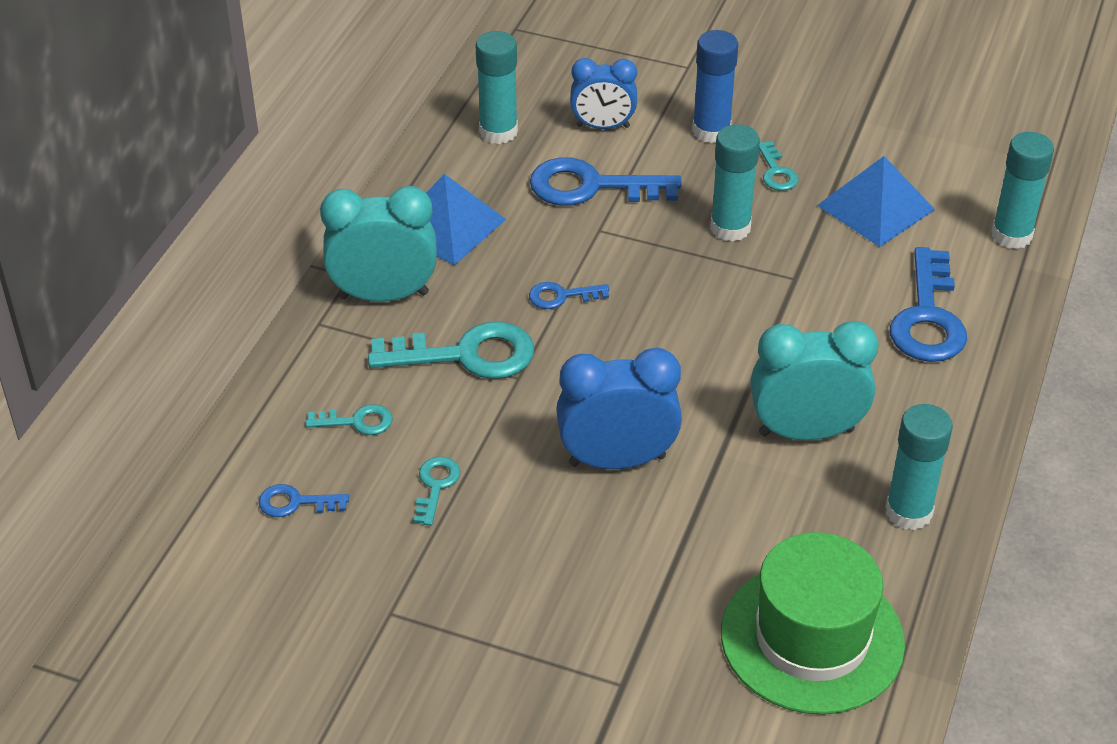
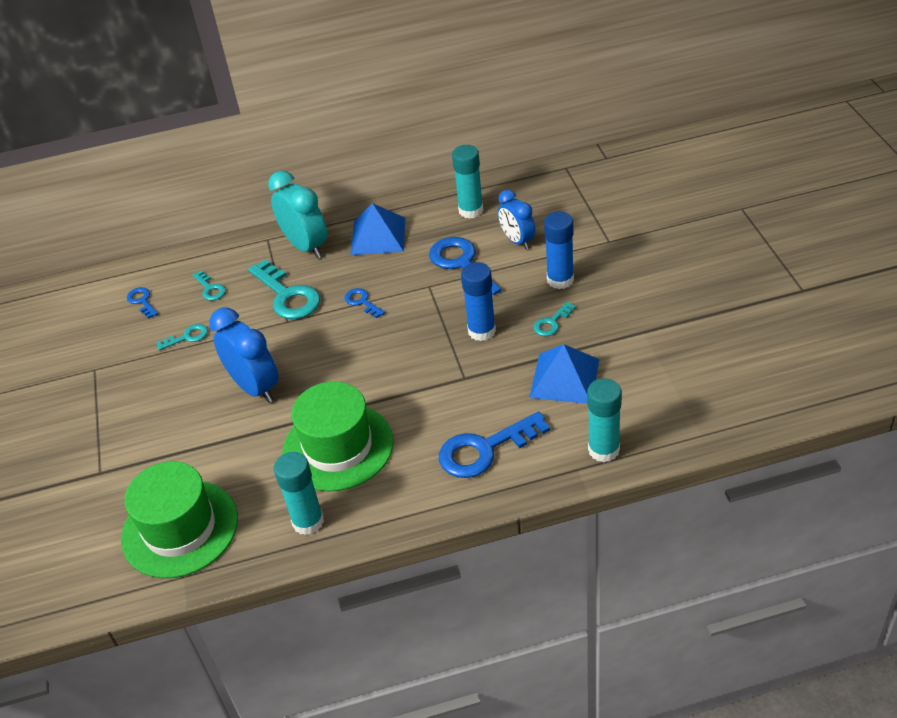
camera: 60 degrees right, 0 degrees up
(730, 228) = (481, 331): turquoise glue stick -> blue glue stick
(806, 432) = (338, 447): turquoise clock -> green hat

